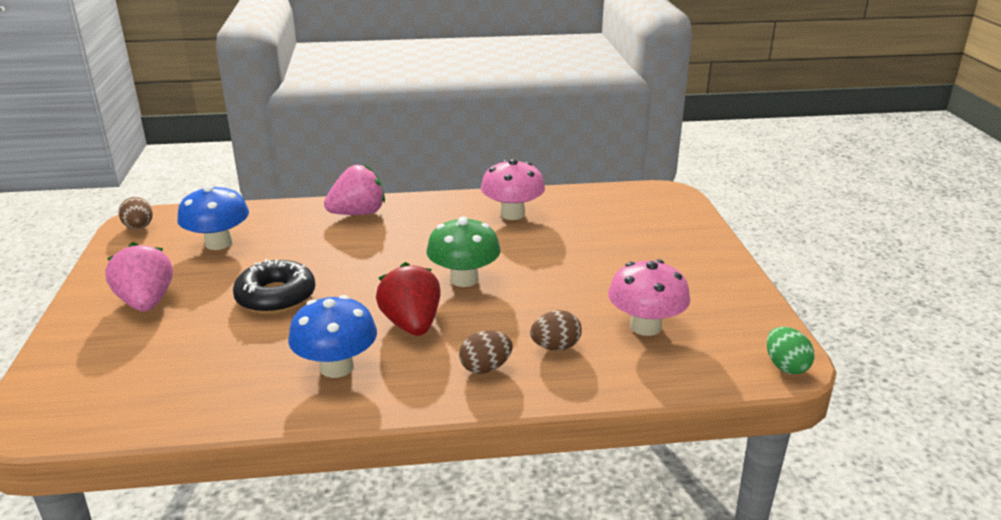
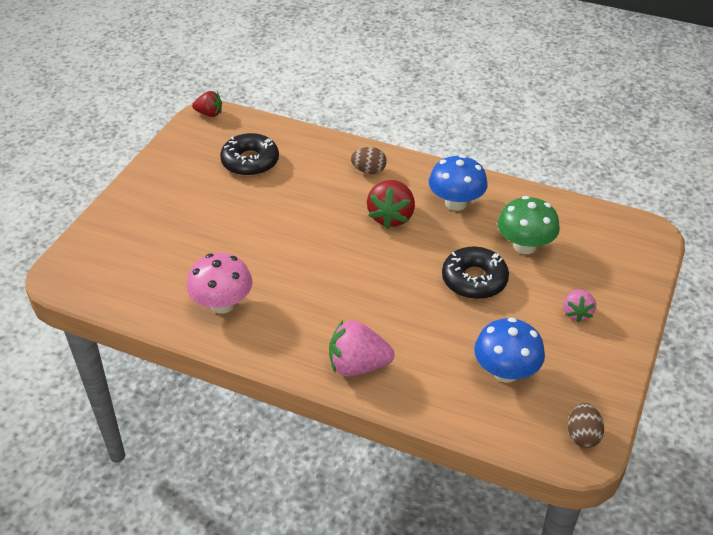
camera: 150 degrees left, 15 degrees up
(146, 302) = (576, 313): pink strawberry -> pink strawberry, size x0.61
(464, 279) = (326, 243): green mushroom -> green mushroom (525, 246)
(555, 347) = (317, 169): brown egg -> none
(645, 326) = (250, 162): pink mushroom -> black donut
(785, 366) = (209, 114): green egg -> red strawberry

